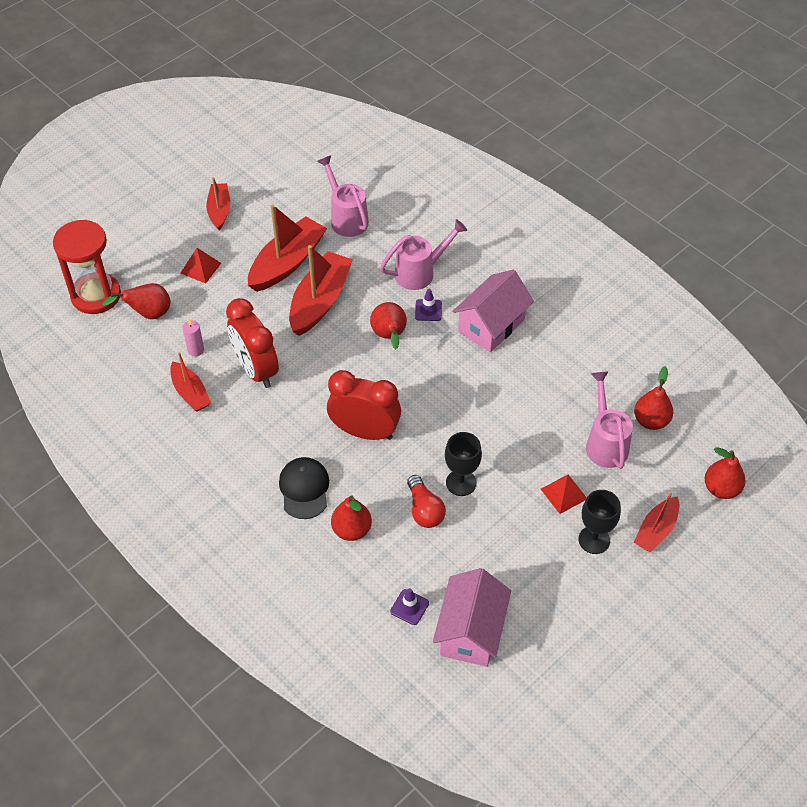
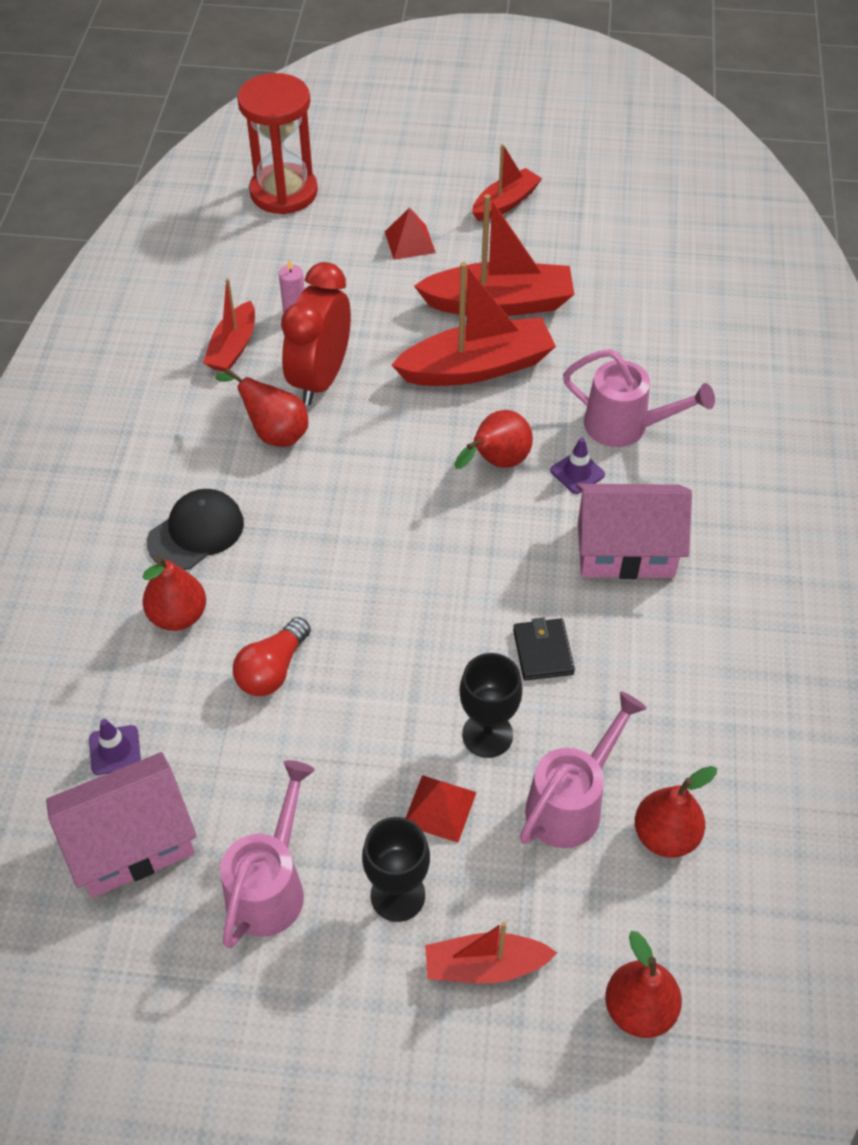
camera: 50 degrees right, 0 degrees up
(148, 314) = (303, 245): red pear -> red pear (274, 433)
(346, 218) = (624, 309): pink watering can -> pink watering can (270, 886)
(365, 432) = (332, 533): red clock -> none
(461, 483) = (349, 680): black goblet -> black goblet (487, 735)
(517, 396) = (543, 652): none -> black wallet

